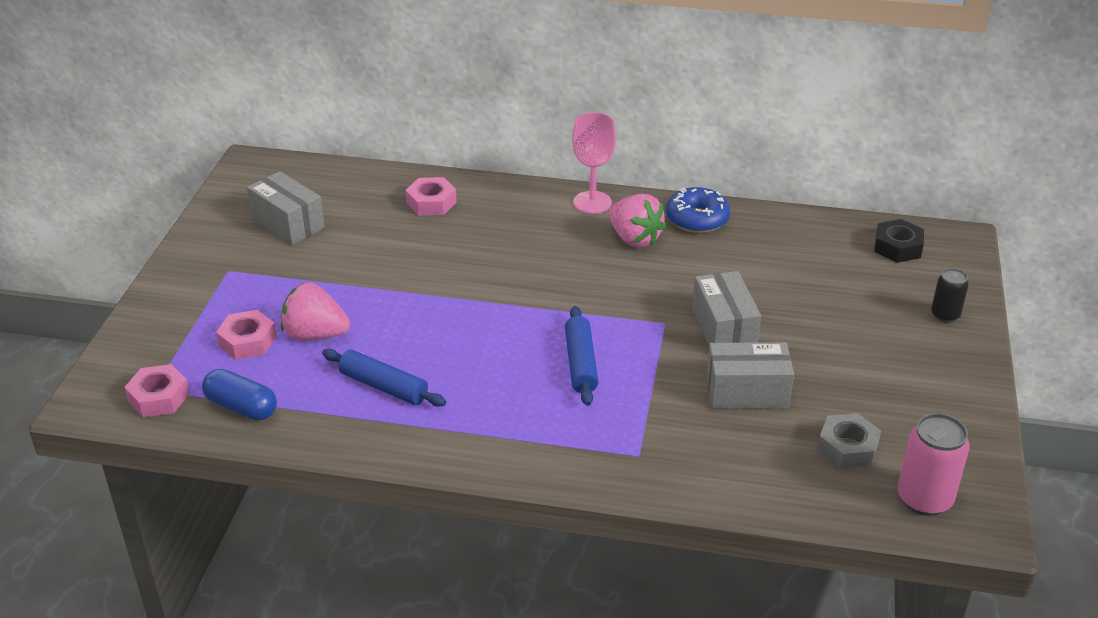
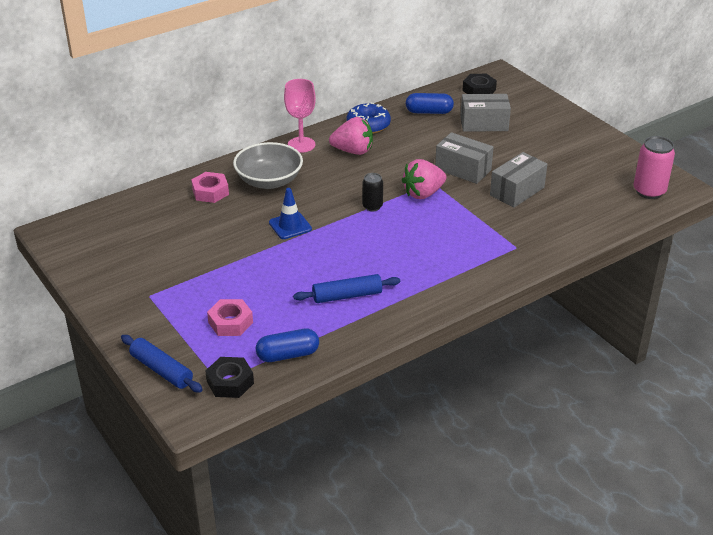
camera: 45 degrees left, 0 degrees up
(159, 397) = (230, 382): pink nut -> black nut
(288, 223) = (140, 250): grey box -> grey box (484, 124)
(315, 335) = (264, 295): pink strawberry -> pink strawberry (423, 193)
(447, 280) = (290, 226): none -> blue traffic cone
(501, 222) = (269, 181): none -> grey bowl
(580, 363) = (425, 224): blue rolling pin -> blue rolling pin (161, 370)
(792, 241) = (429, 112): none -> blue capsule
(847, 447) = (591, 189): grey nut -> none
(945, 315) = (543, 110): black can -> black can (372, 206)

